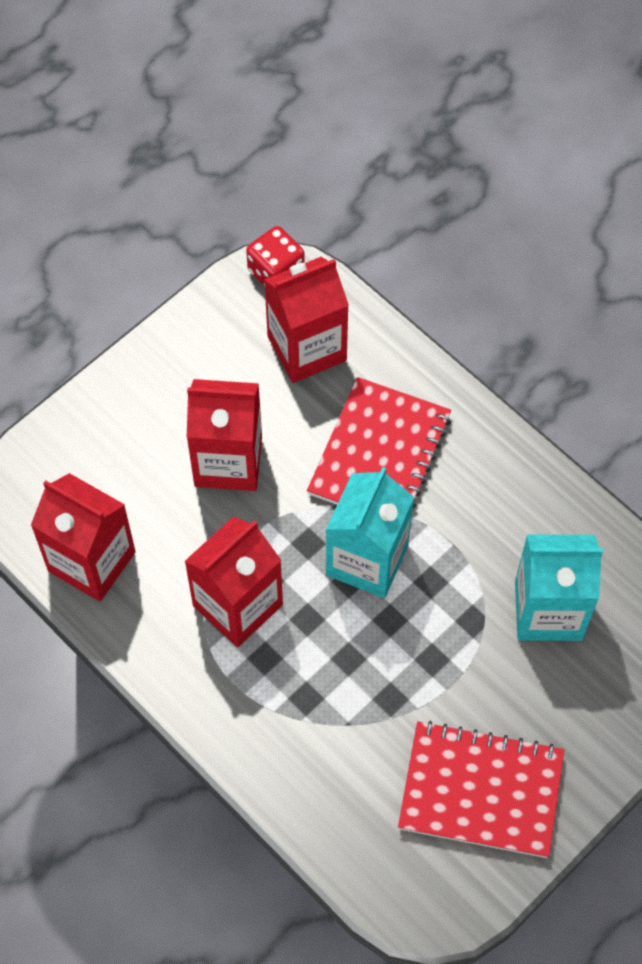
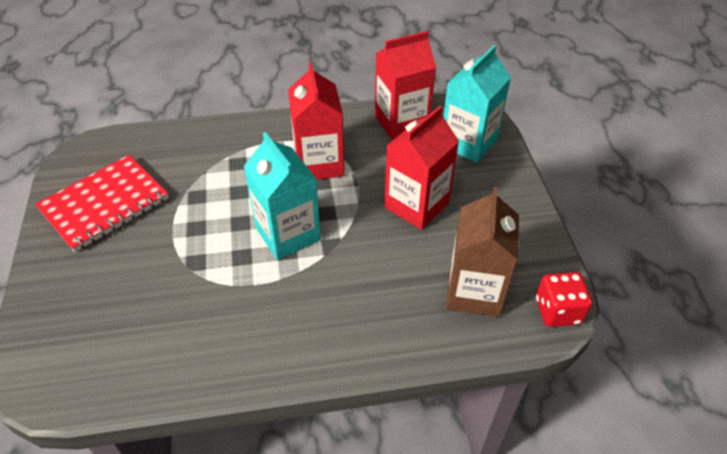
camera: 125 degrees right, 15 degrees down
(307, 348) = (474, 292): red carton -> brown carton
(379, 455) = (354, 284): red notebook -> none
(548, 610) = (157, 307): turquoise carton -> turquoise carton (468, 142)

